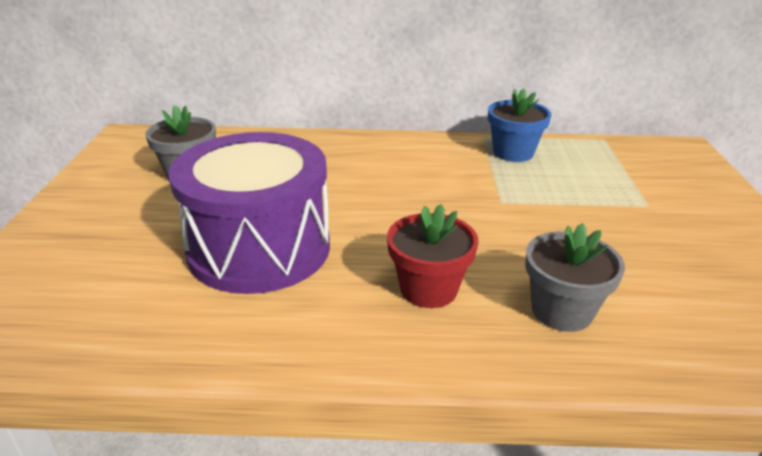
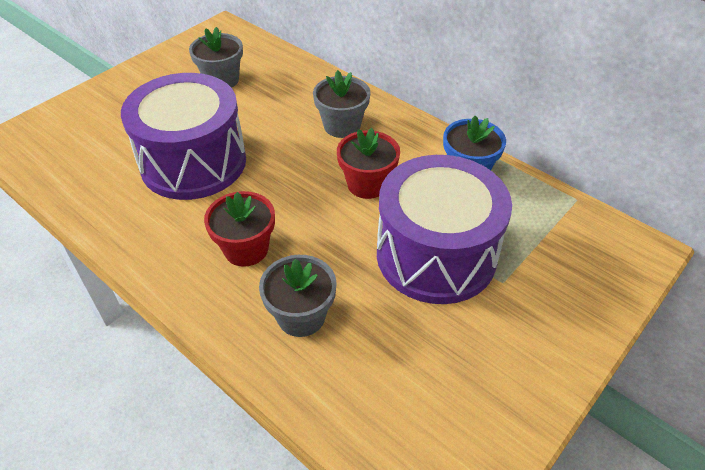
camera: 40 degrees right, 15 degrees up
(367, 163) = (342, 126): none -> grey flower pot
(454, 192) = (367, 184): none -> red flower pot
(581, 212) = (436, 255): none -> purple drum

